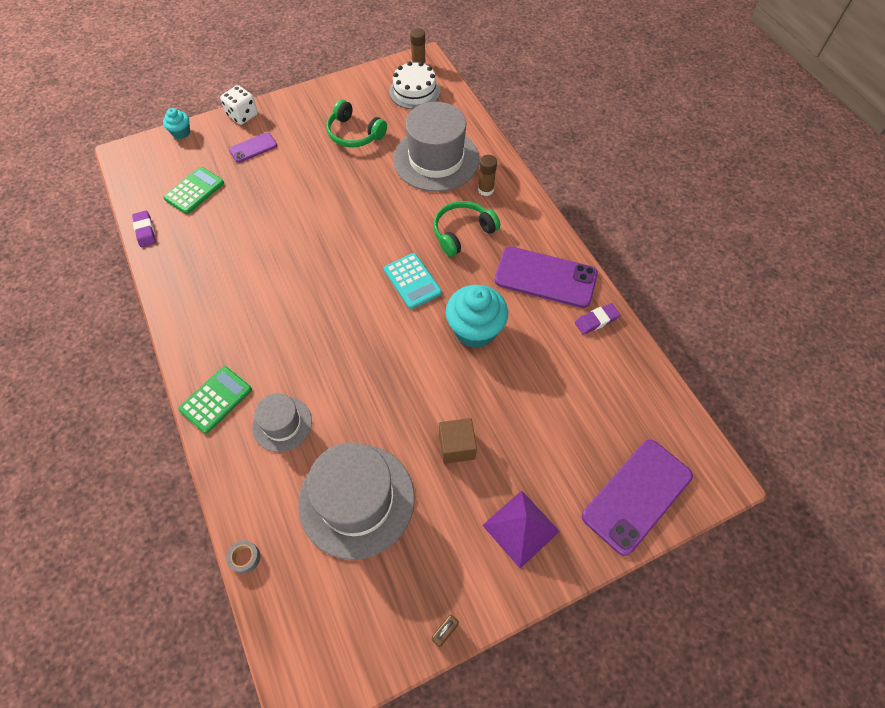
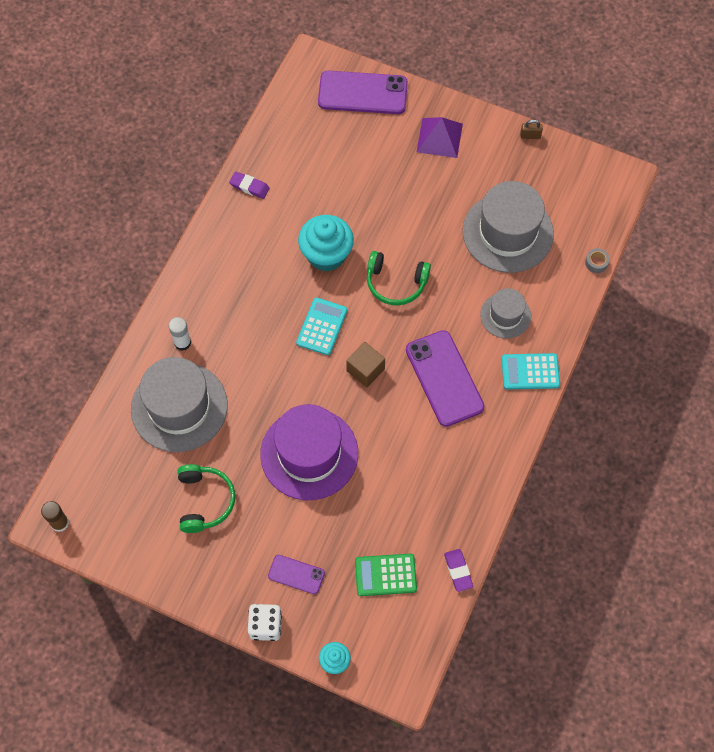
camera: 130 degrees left, 5 degrees up
(145, 231) = (458, 571): purple eraser -> purple eraser turned 45 degrees counterclockwise
(216, 399) = (530, 372): green calculator -> turquoise calculator
(322, 206) = (309, 454): none -> purple hat
(414, 91) = (103, 495): white cake -> none
(457, 446) = (422, 204): brown cube -> brown cube (365, 370)
(462, 232) = (244, 327): green headphones -> green headphones (396, 283)
(486, 190) = (182, 343): brown glue stick -> white glue stick
(545, 277) = (238, 241): purple phone -> purple phone (444, 378)

